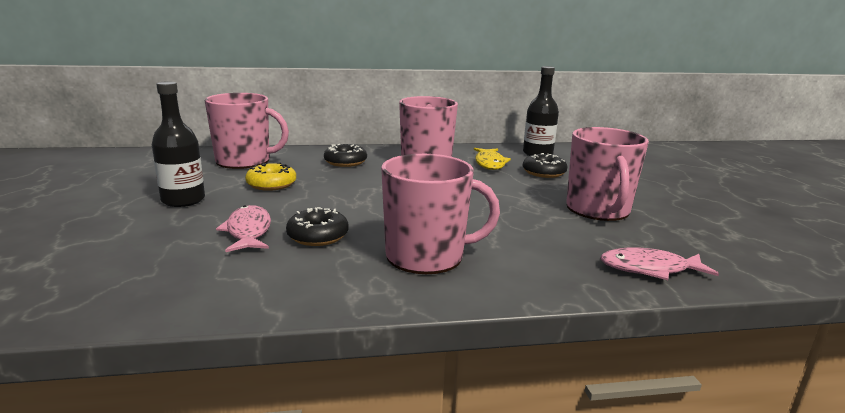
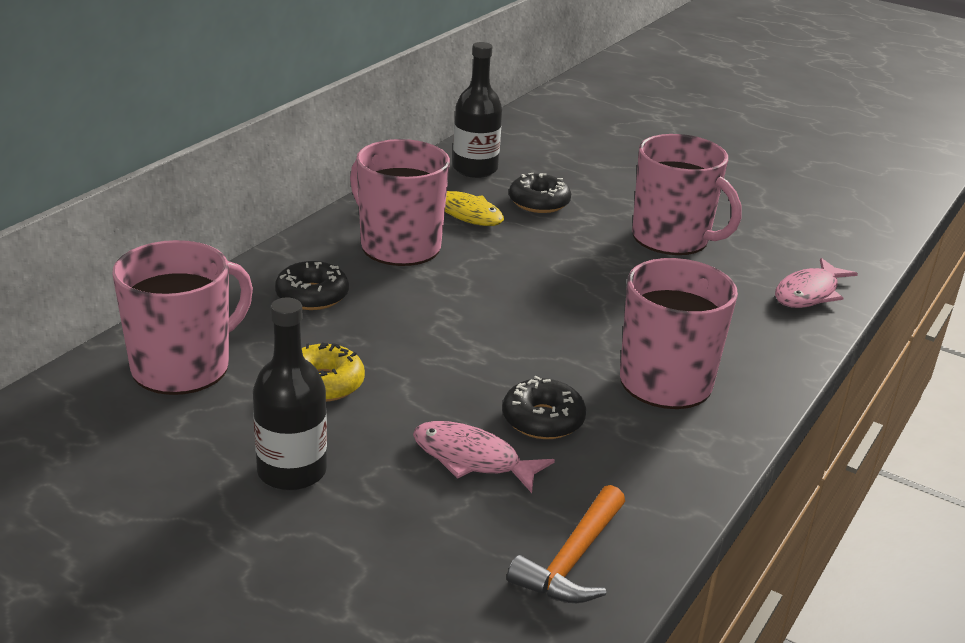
camera: 50 degrees left, 10 degrees up
(169, 288) = (572, 561): none -> orange hammer

